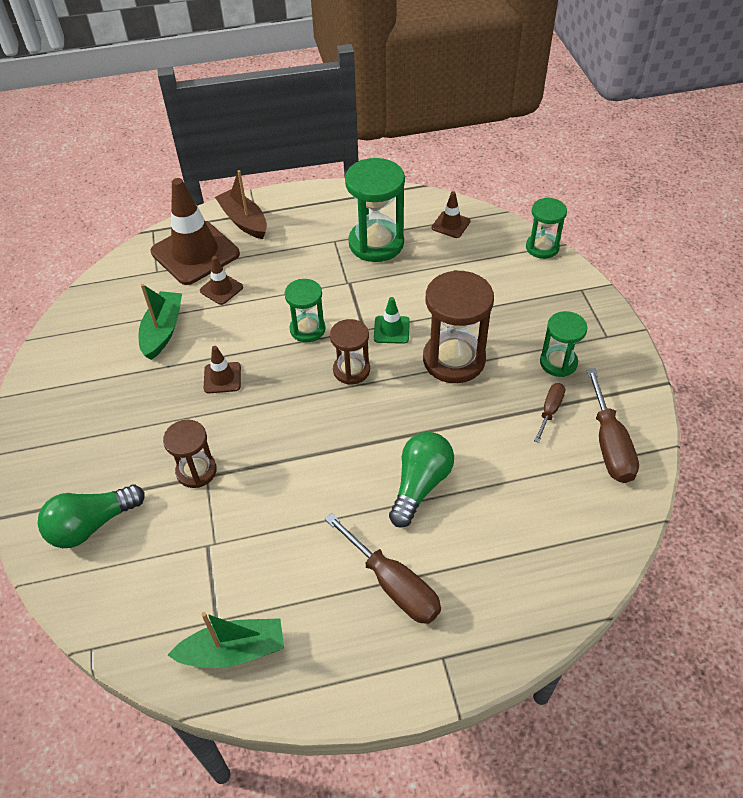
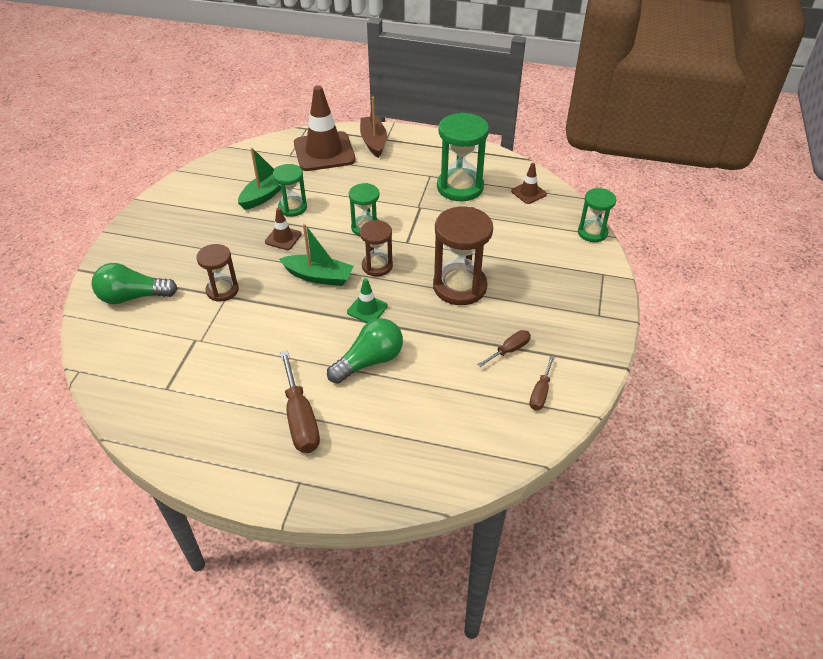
camera: 25 degrees right, 5 degrees down
(221, 289) = (325, 181): brown traffic cone -> none
(233, 651) = (163, 412): green boat -> green boat (318, 276)
(391, 330) = (427, 249): green traffic cone -> green traffic cone (367, 309)
(558, 362) = (542, 319): green hourglass -> green hourglass (292, 208)
(609, 444) = (540, 393): brown screwdriver -> brown screwdriver, size x0.57

